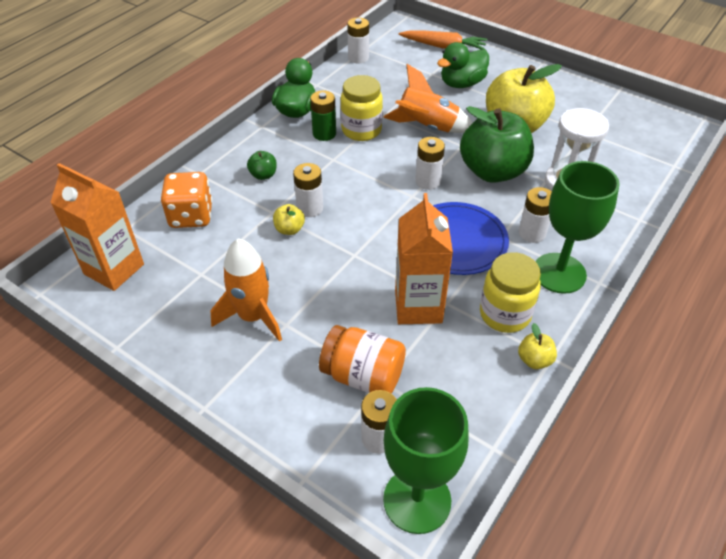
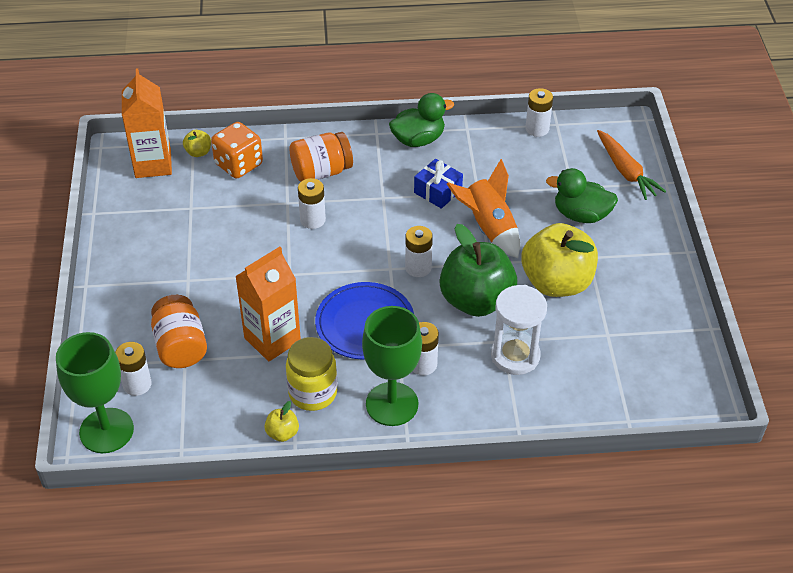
camera: 50 degrees right, 0 degrees up
(253, 316) = (179, 259): orange rocket -> none
(263, 175) = (321, 172): green apple -> orange jar
(289, 229) = (279, 223): yellow apple -> yellow apple (198, 152)
(324, 133) = (408, 173): green battery -> none
(361, 130) = (438, 191): yellow jar -> blue gift

